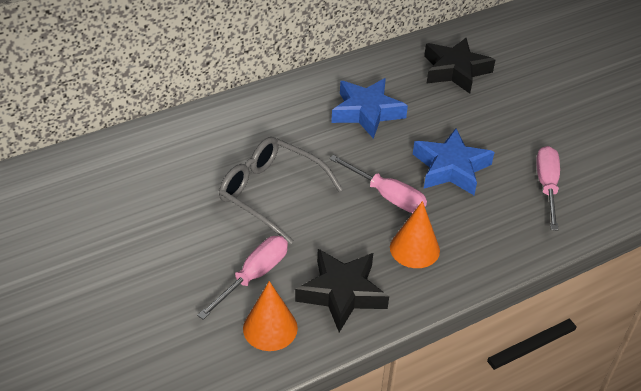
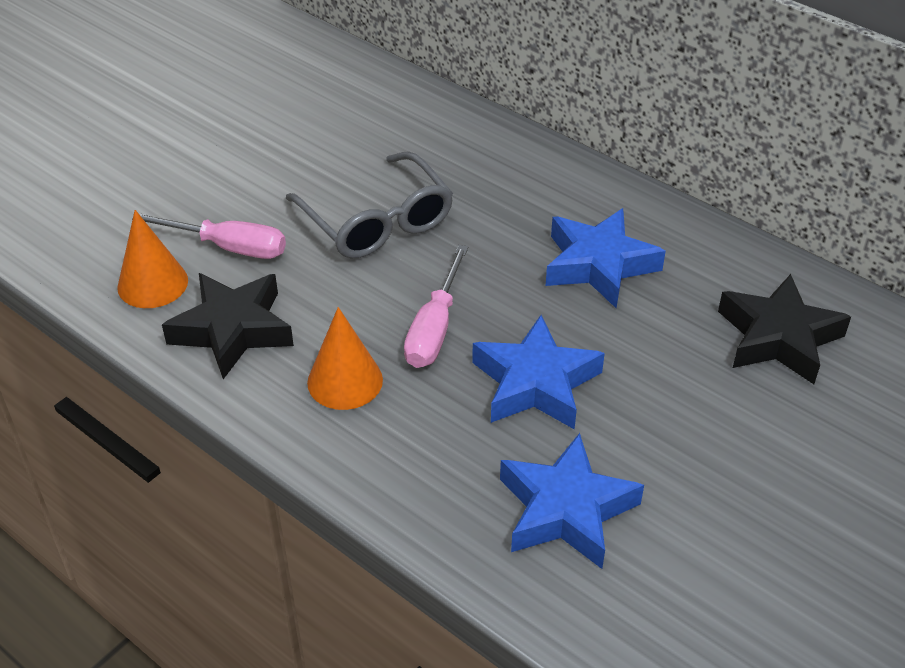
camera: 70 degrees right, 0 degrees up
(271, 193) = (377, 221): grey glasses -> grey glasses turned 135 degrees clockwise
(546, 186) = (566, 510): pink screwdriver -> blue star

